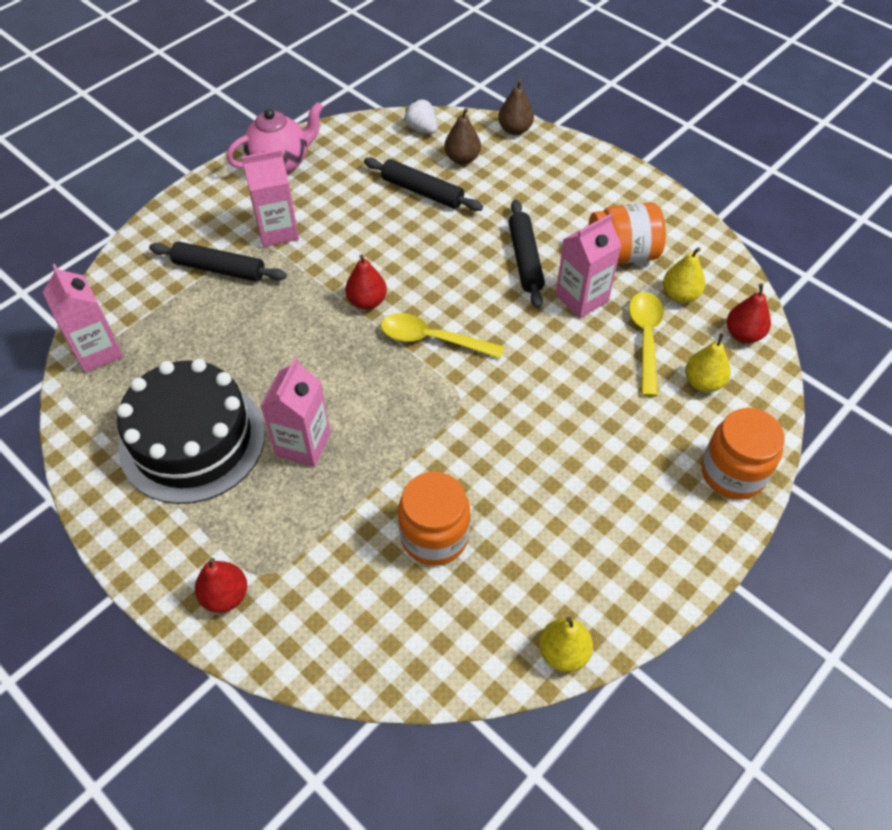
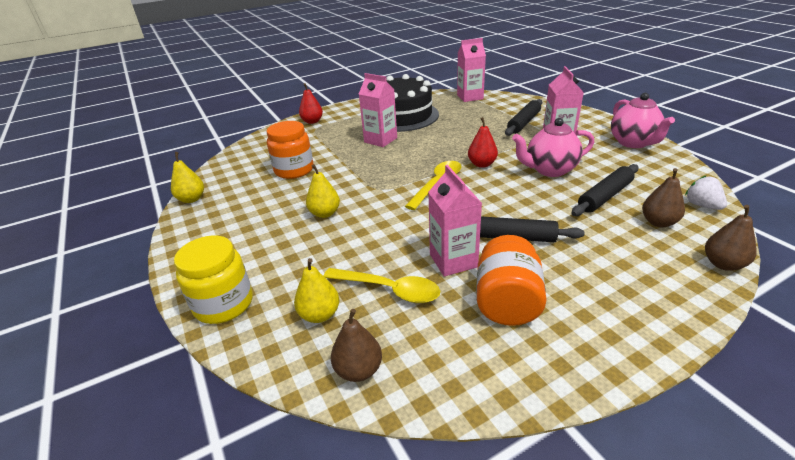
camera: 110 degrees right, 20 degrees down
(370, 235) = (550, 170): none -> pink teapot
(421, 129) = (702, 205): white strawberry -> white strawberry turned 90 degrees counterclockwise
(680, 295) = (434, 332): yellow pear -> yellow pear (325, 213)
(732, 473) = (224, 304): orange jar -> yellow jar
(743, 334) = (358, 370): red pear -> brown pear

